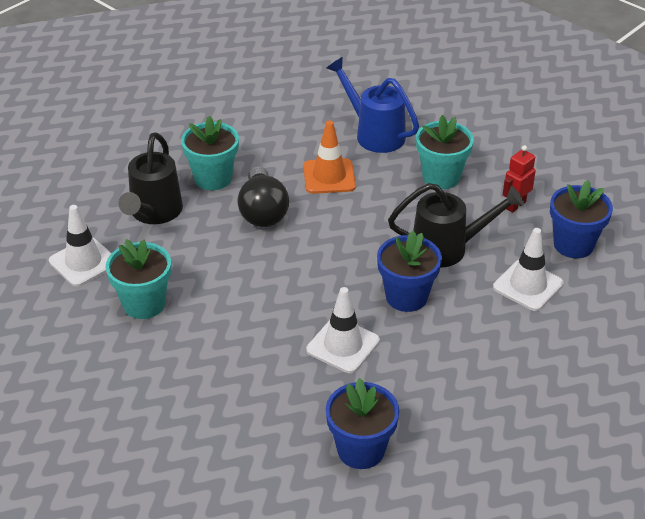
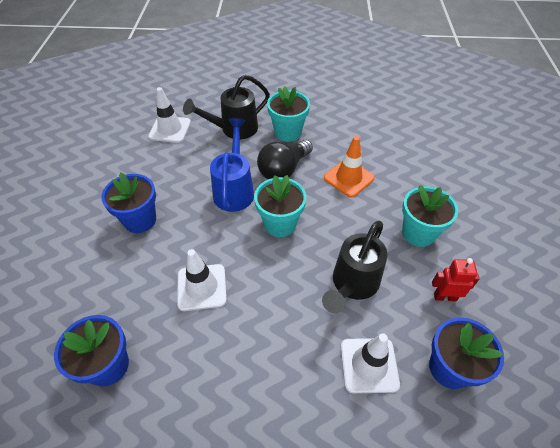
camera: 50 degrees right, 10 degrees up
(144, 304) = (158, 172): turquoise flower pot -> turquoise flower pot (280, 224)
(374, 134) = (414, 173): blue watering can -> blue watering can (234, 190)
(406, 297) = (280, 292): blue flower pot -> blue flower pot (140, 220)
(447, 248) = (352, 284): black watering can -> black watering can turned 75 degrees clockwise

